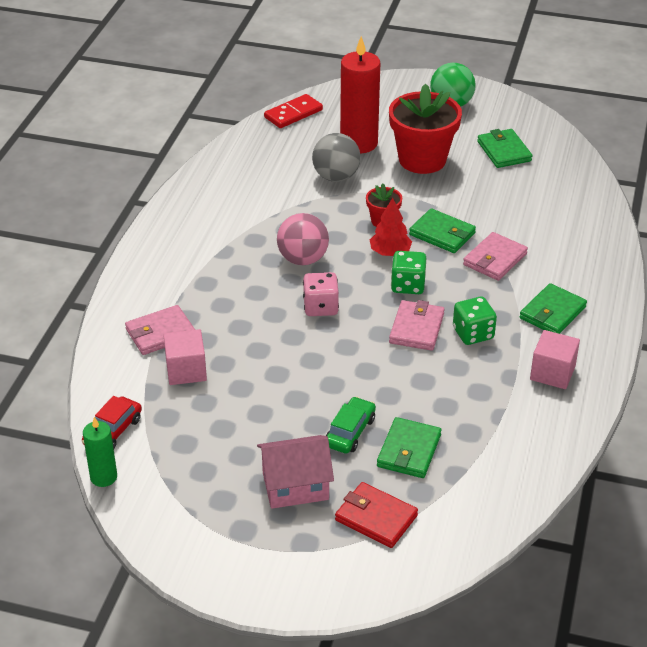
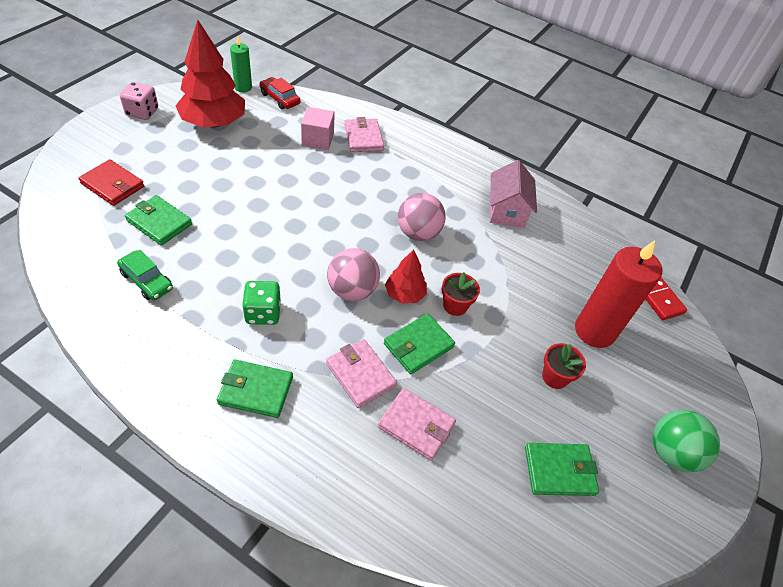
camera: 100 degrees right, 10 degrees up
(203, 476) = (213, 123): none -> red tree
(295, 486) = (173, 158): pink house -> pink house (507, 210)
(320, 307) = (350, 225): pink dice -> pink dice (142, 112)
(336, 177) = (537, 293): grey ball -> none
(350, 432) = (202, 198): green car -> green car (147, 281)
(376, 518) = (113, 185): red wallet -> red wallet turned 75 degrees clockwise
(408, 285) = (352, 290): green dice -> pink ball
(416, 328) = (292, 276): pink wallet -> pink wallet (416, 425)
(422, 160) = (555, 377): red flower pot -> red flower pot, size x0.48
(552, 313) = (256, 390): green wallet -> green wallet turned 45 degrees counterclockwise
(552, 373) = (176, 352): pink cube -> none

